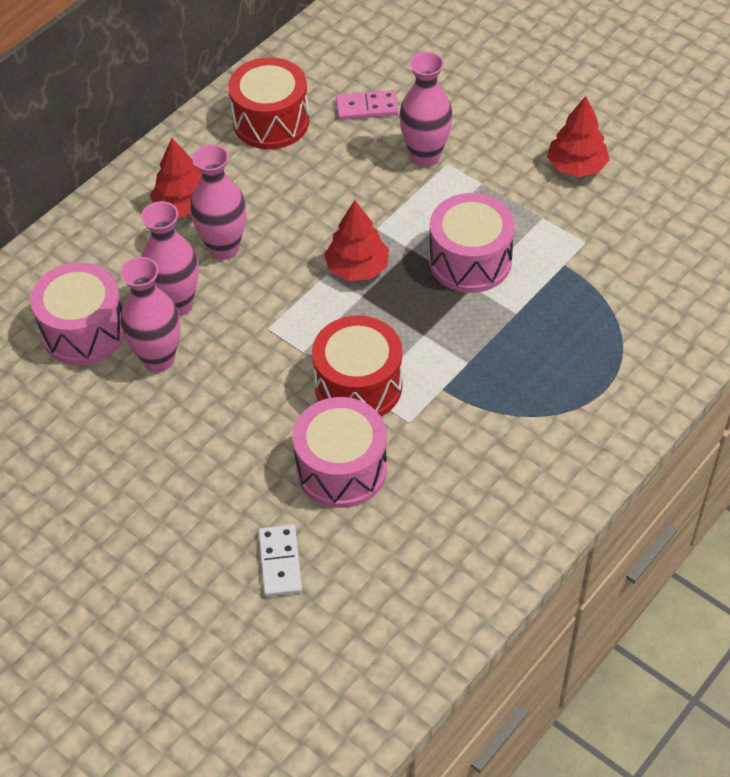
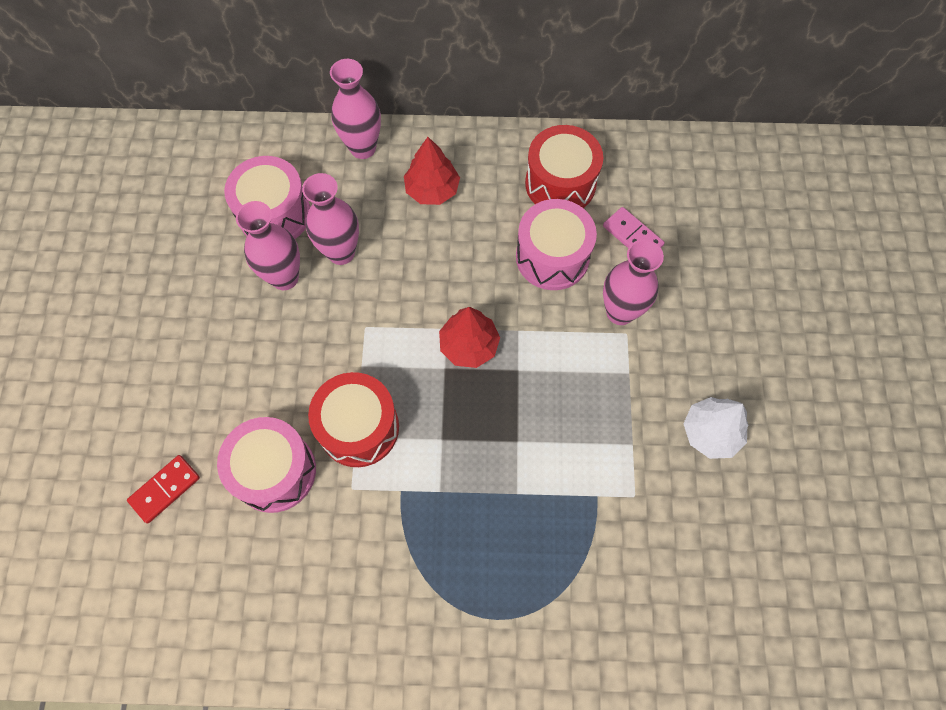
camera: 50 degrees right, 15 degrees up
(224, 248) = (415, 243): pink vase -> pink vase (363, 148)
(280, 562) = (165, 489): white domino -> red domino
(470, 261) = (542, 421): pink drum -> pink drum (552, 257)
(576, 166) = (710, 432): red tree -> white tree

